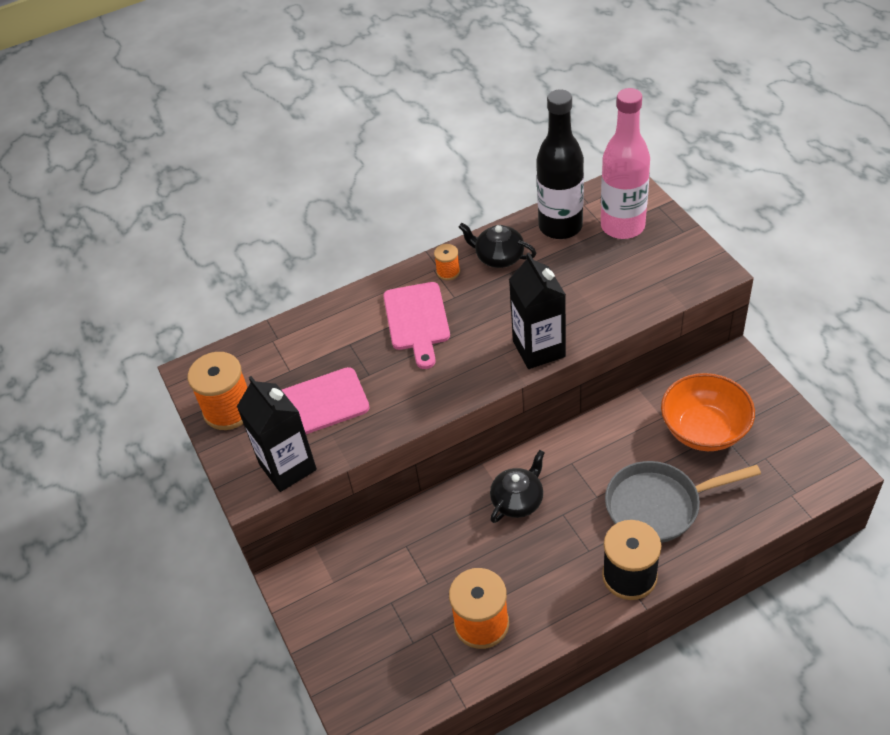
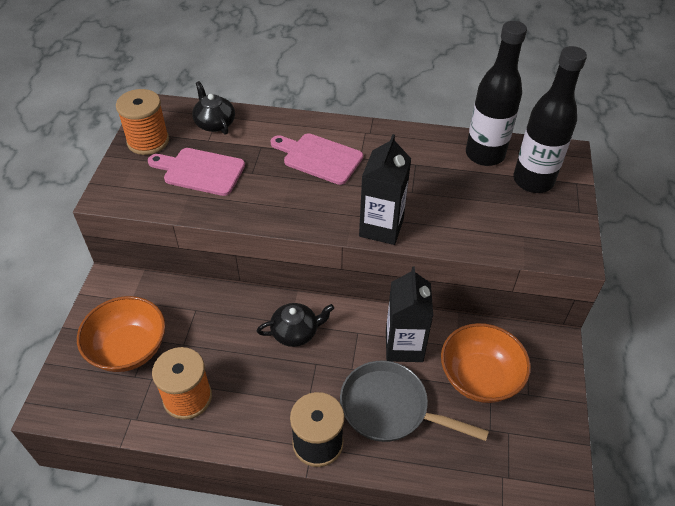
camera: 30 degrees right, 0 degrees up
(288, 467) = (141, 198): black carton -> black carton (404, 346)
(380, 624) = (128, 349): none -> orange bowl
(417, 320) = (319, 158): pink cutting board -> pink cutting board turned 90 degrees clockwise
(448, 272) = (373, 139): orange spool -> none
(498, 257) = (418, 149): black teapot -> black teapot (214, 123)
(622, 226) = (533, 181): pink bottle -> black bottle

